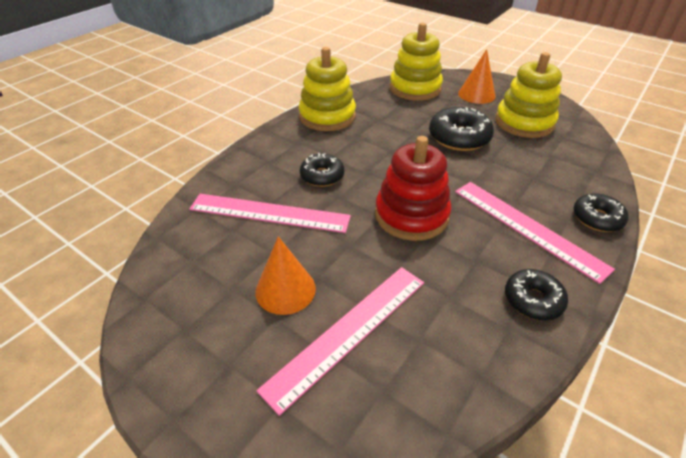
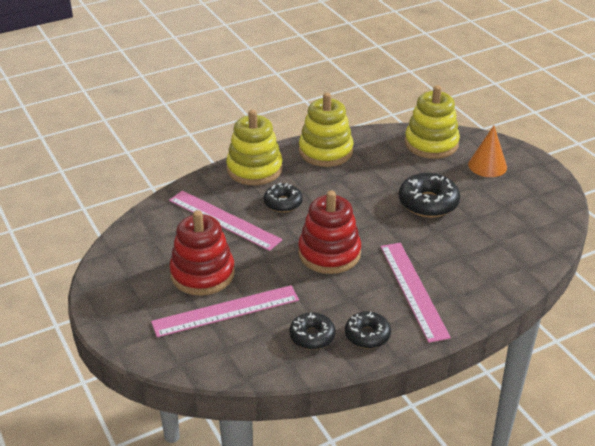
camera: 25 degrees right, 5 degrees down
(285, 290) = (202, 274): orange cone -> red stacking toy
(524, 122) = (505, 206): yellow stacking toy -> yellow stacking toy (254, 169)
(597, 218) = (480, 302): black donut -> black donut (312, 336)

